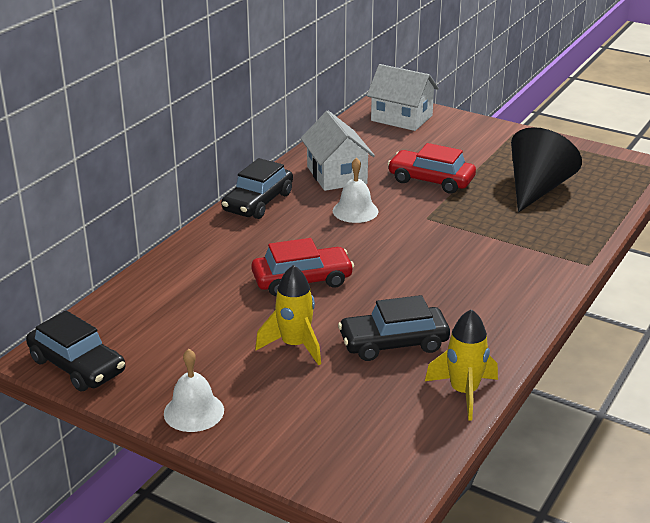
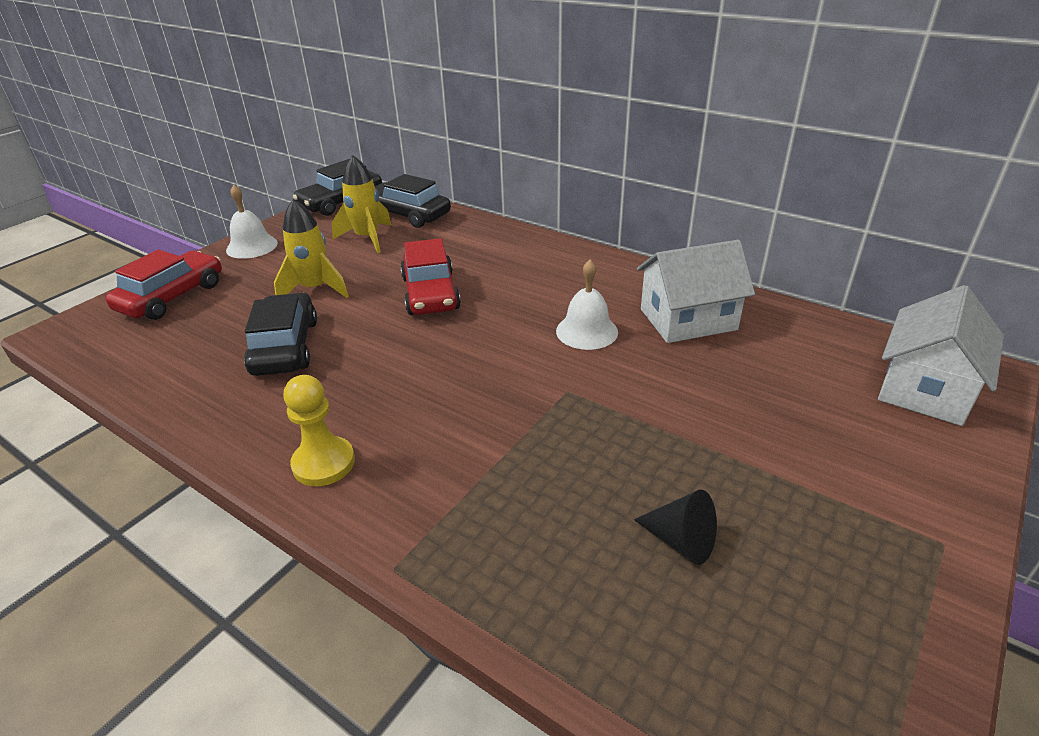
camera: 95 degrees right, 5 degrees up
(258, 202) = (606, 266): black car -> black car (408, 214)
(431, 180) = (689, 404): red car -> red car (172, 297)
(464, 392) = (167, 389): yellow rocket -> yellow rocket (367, 238)
(521, 299) = (324, 463): none -> yellow pawn
(537, 189) = (681, 541): black cone -> black cone, size x0.48

